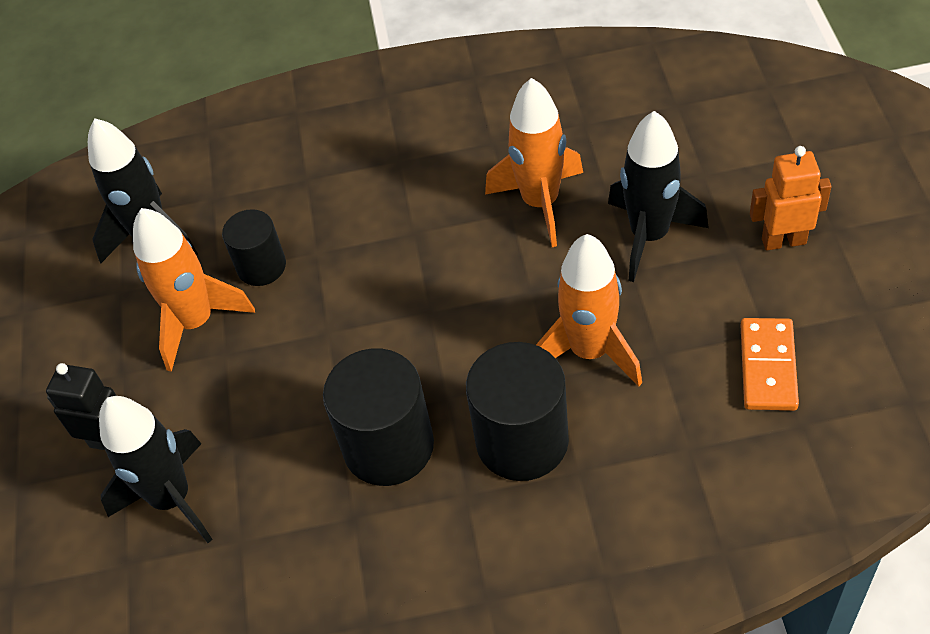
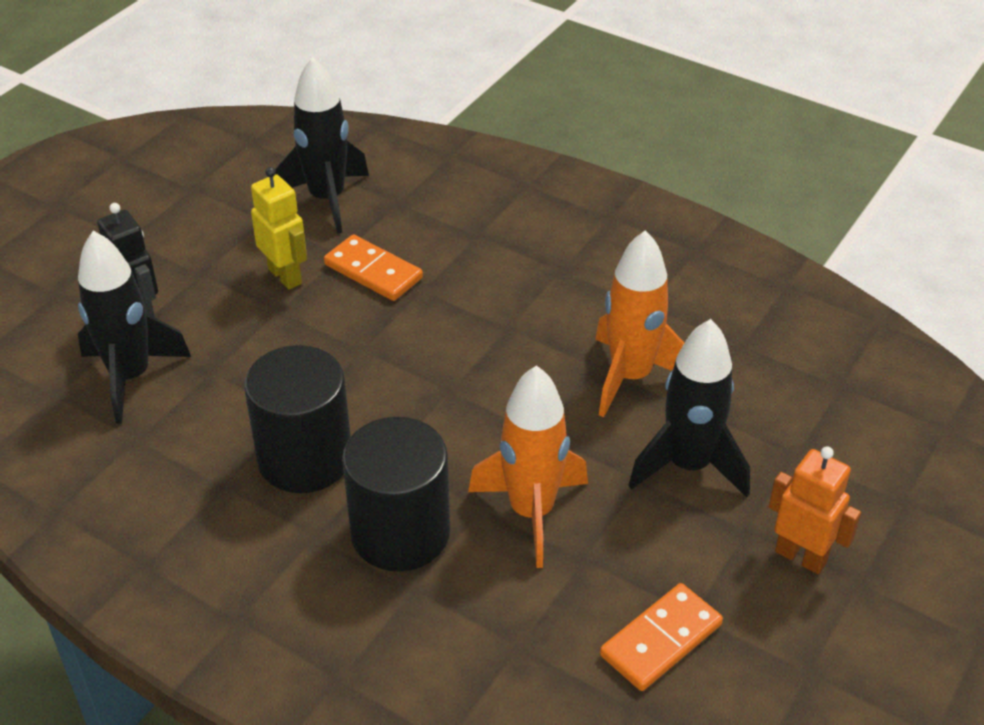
camera: 35 degrees right, 10 degrees down
(196, 322) = (285, 276): orange rocket -> yellow robot
(261, 266) = (373, 271): black cylinder -> orange domino

